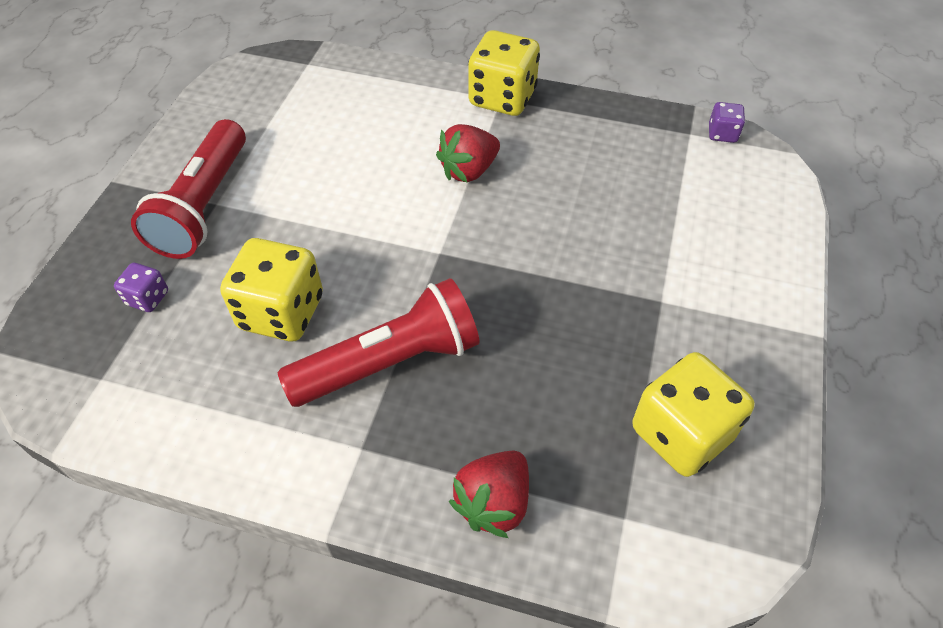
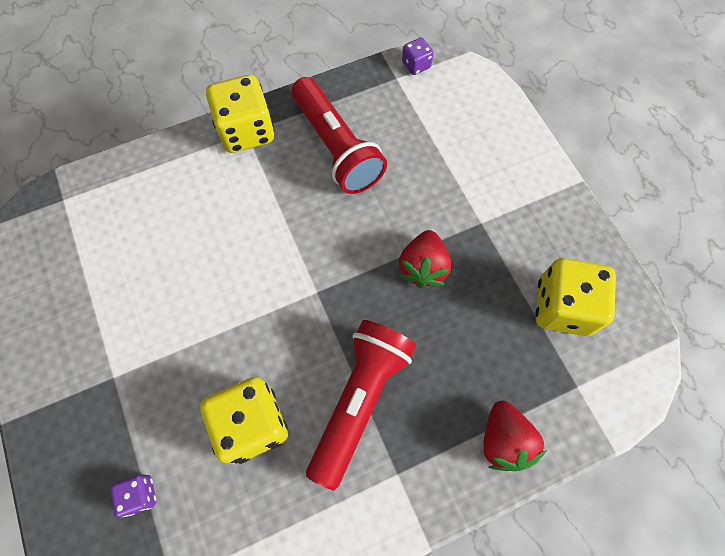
camera: 40 degrees left, 15 degrees up
(203, 206) = (105, 387): red flashlight -> red flashlight (336, 148)
(469, 170) = (277, 211): red strawberry -> red strawberry (423, 267)

